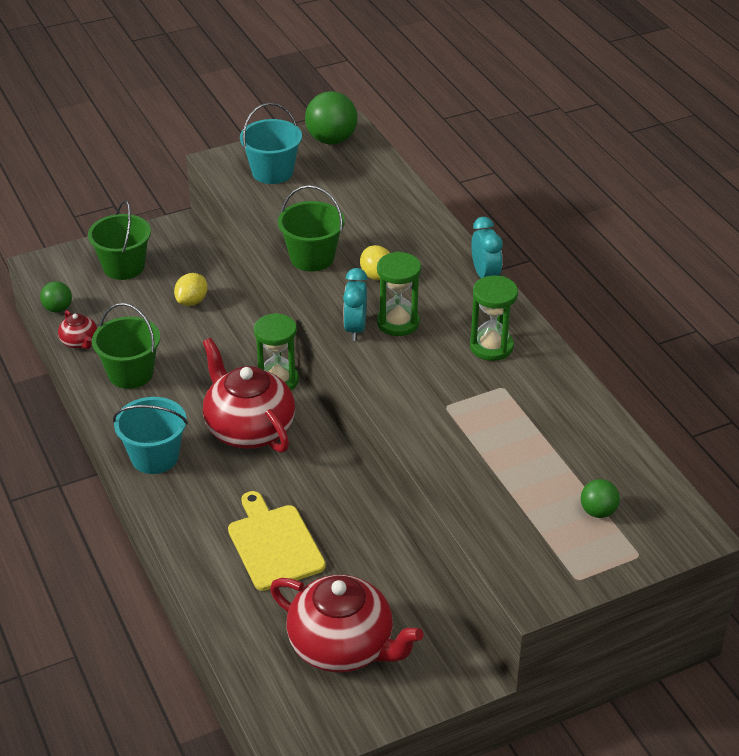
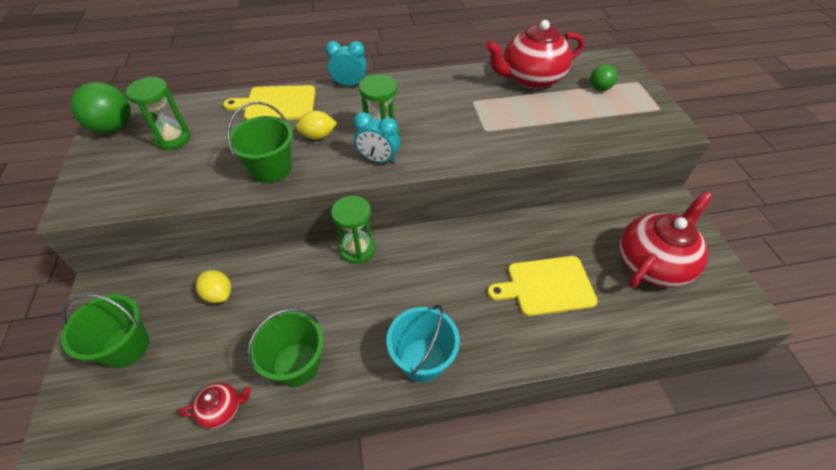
camera: 75 degrees left, 10 degrees up
(58, 309) = (151, 426): green ball -> none
(249, 429) = (409, 280): red teapot -> red teapot (531, 78)
(272, 172) = (126, 172): turquoise bucket -> none
(419, 231) = (277, 104): none -> yellow cutting board
(491, 347) = (429, 97): green hourglass -> green hourglass (172, 138)

